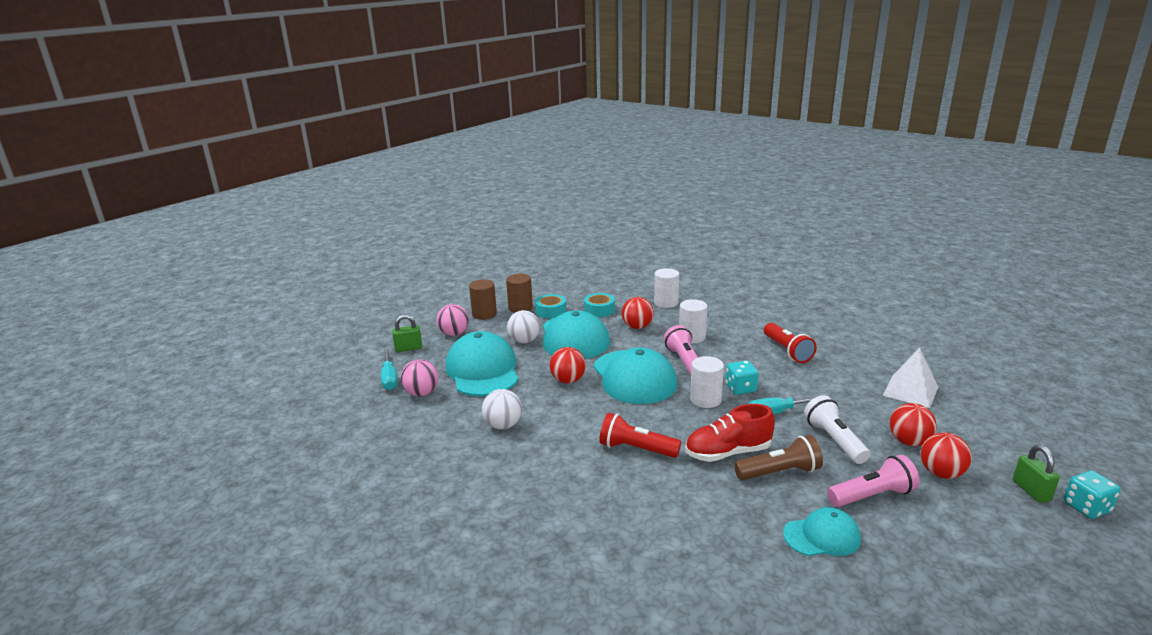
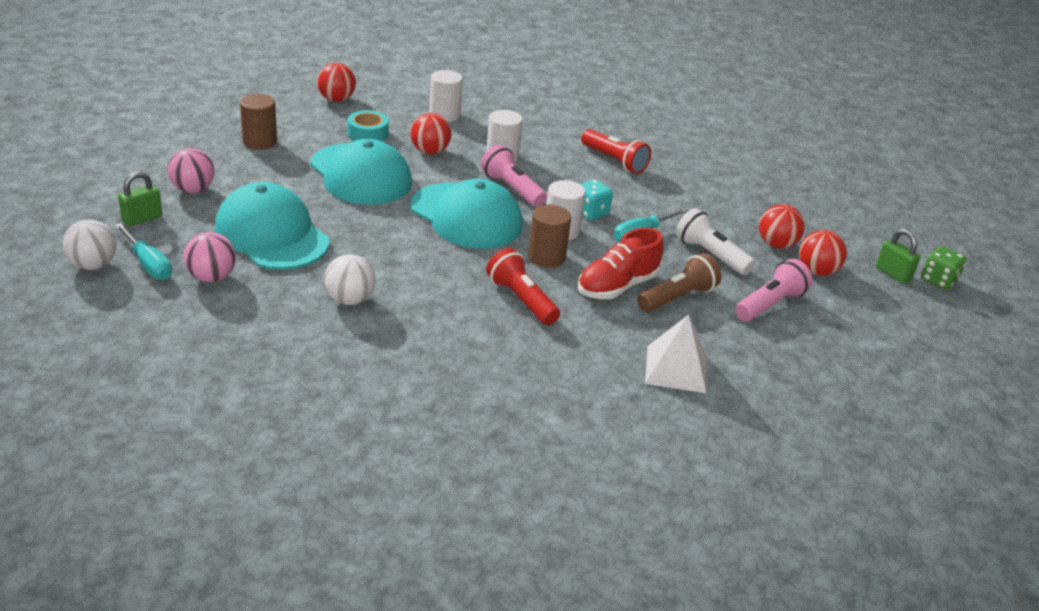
camera: 30 degrees left, 10 degrees up
(484, 314) = (215, 156): brown cylinder -> brown cylinder (546, 257)
(524, 341) = (298, 187): white ball -> white ball (93, 265)
(551, 311) = (305, 142): turquoise tape -> none
(568, 380) = (391, 232): red ball -> red ball (336, 99)
(636, 449) = (521, 300): red flashlight -> red flashlight turned 60 degrees clockwise
(822, 536) = (746, 352): turquoise cap -> none
(910, 391) = (754, 191): white pyramid -> white pyramid (676, 369)
(1086, 507) = (938, 281): turquoise dice -> green dice

